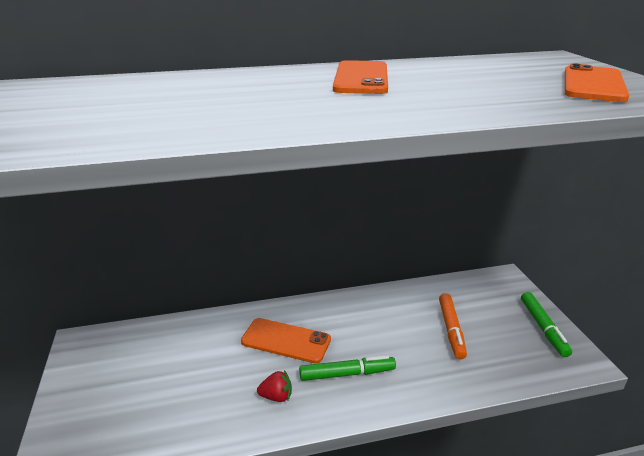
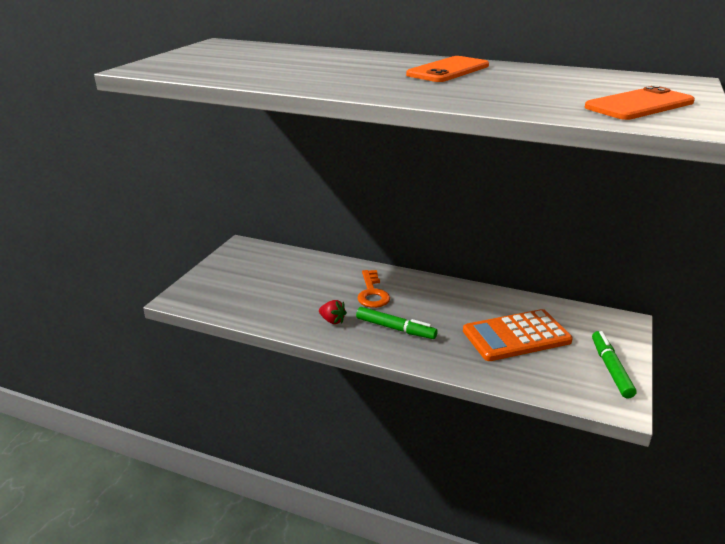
camera: 35 degrees right, 0 degrees up
(286, 341) = (372, 293): orange phone -> orange key
(451, 329) = (516, 336): orange marker -> orange calculator
(543, 328) = (611, 369): green marker -> green marker turned 150 degrees clockwise

